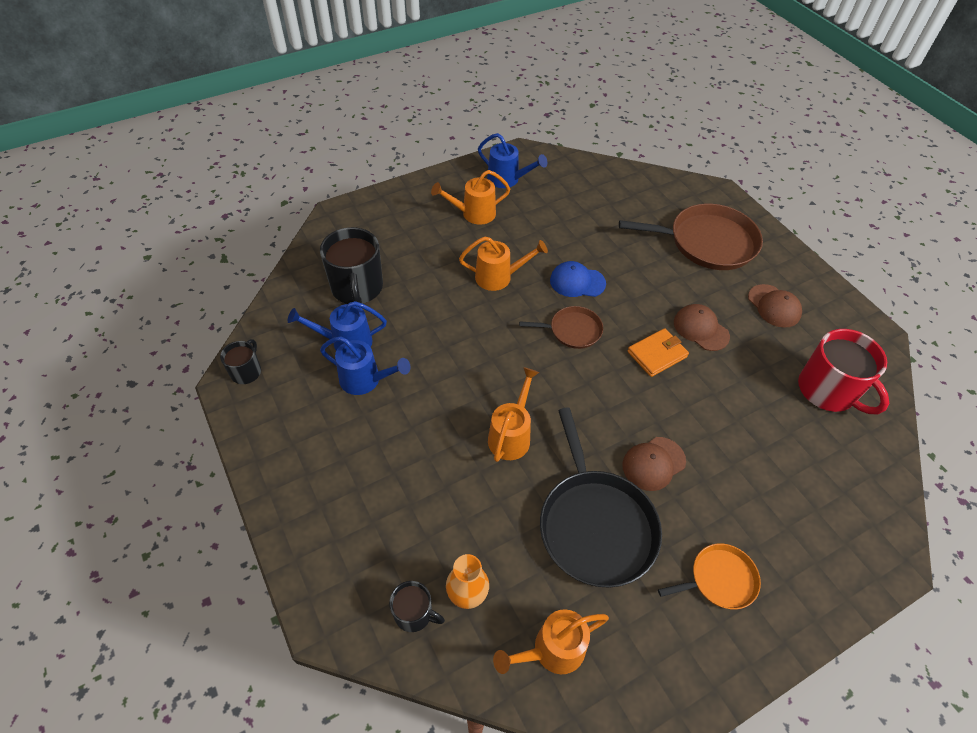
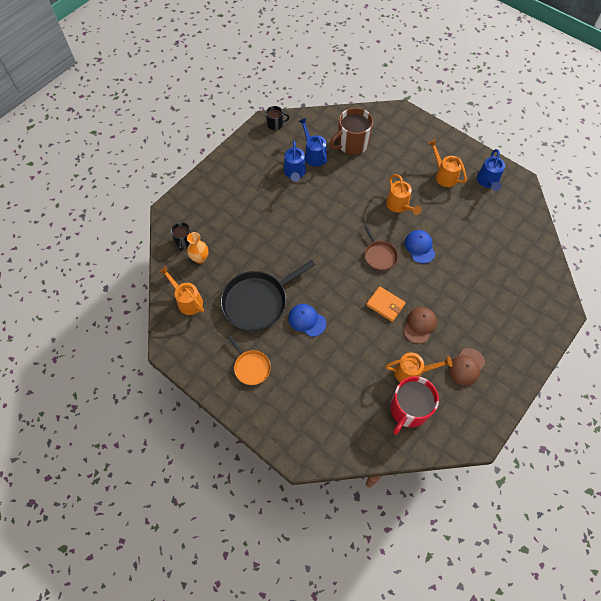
camera: 70 degrees right, 10 degrees up
(357, 288) = (352, 144): black mug -> brown mug
(511, 435) = (293, 248): orange watering can -> orange watering can (412, 372)
(653, 463) = (307, 320): brown cap -> blue cap
(707, 242) = (504, 314): brown pan -> none

